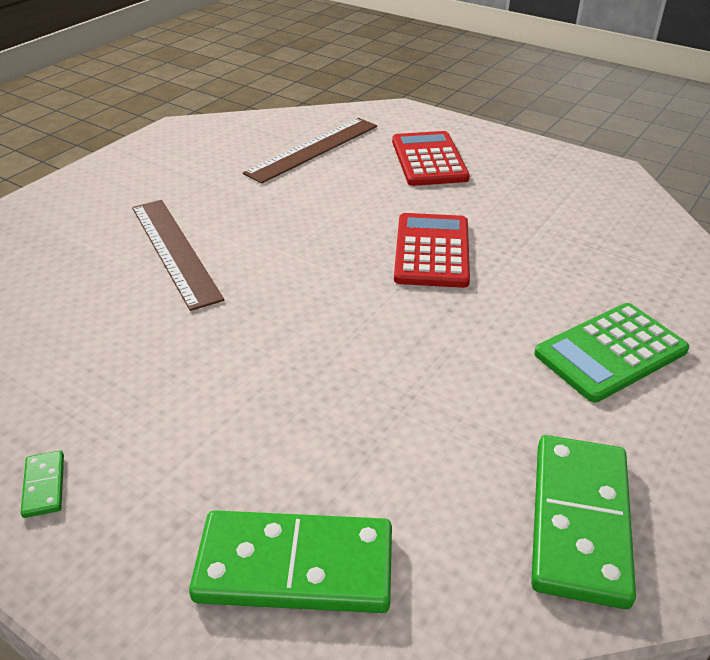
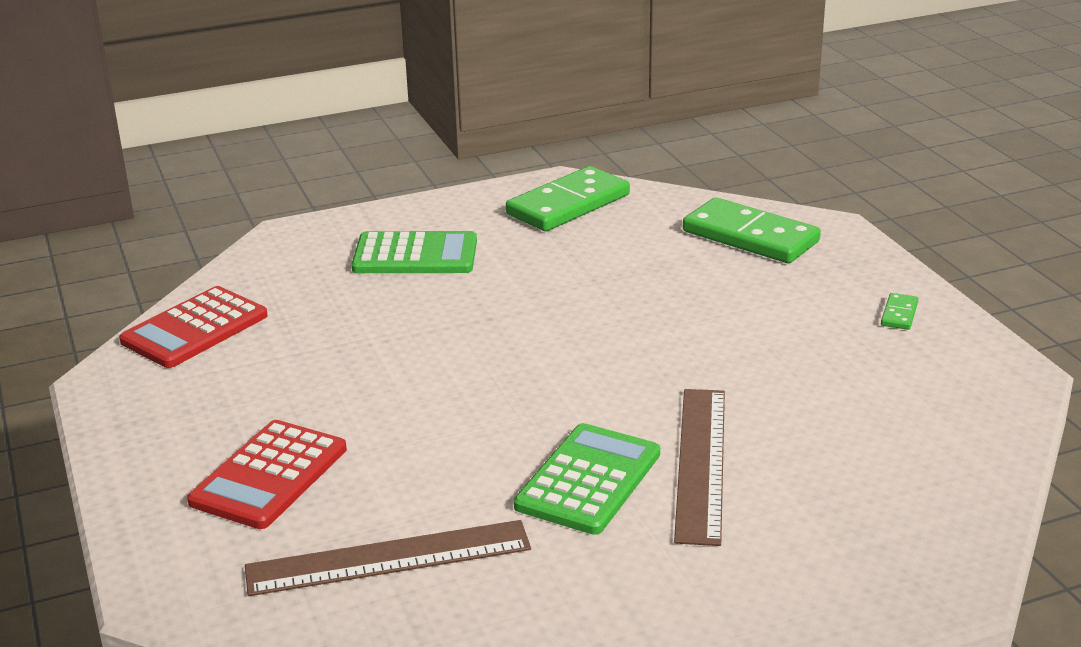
camera: 145 degrees left, 10 degrees down
(242, 216) = (588, 480): none -> green calculator
(432, 251) = (434, 367): red calculator -> red calculator (195, 329)

